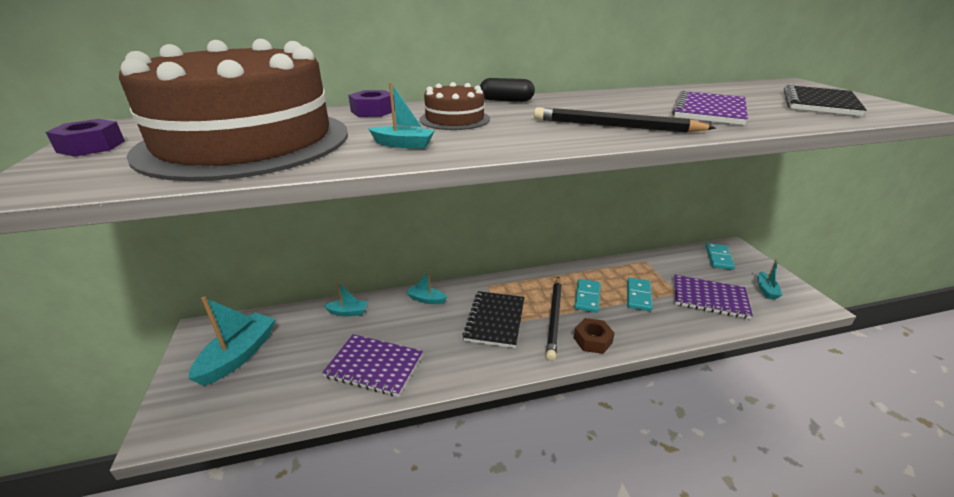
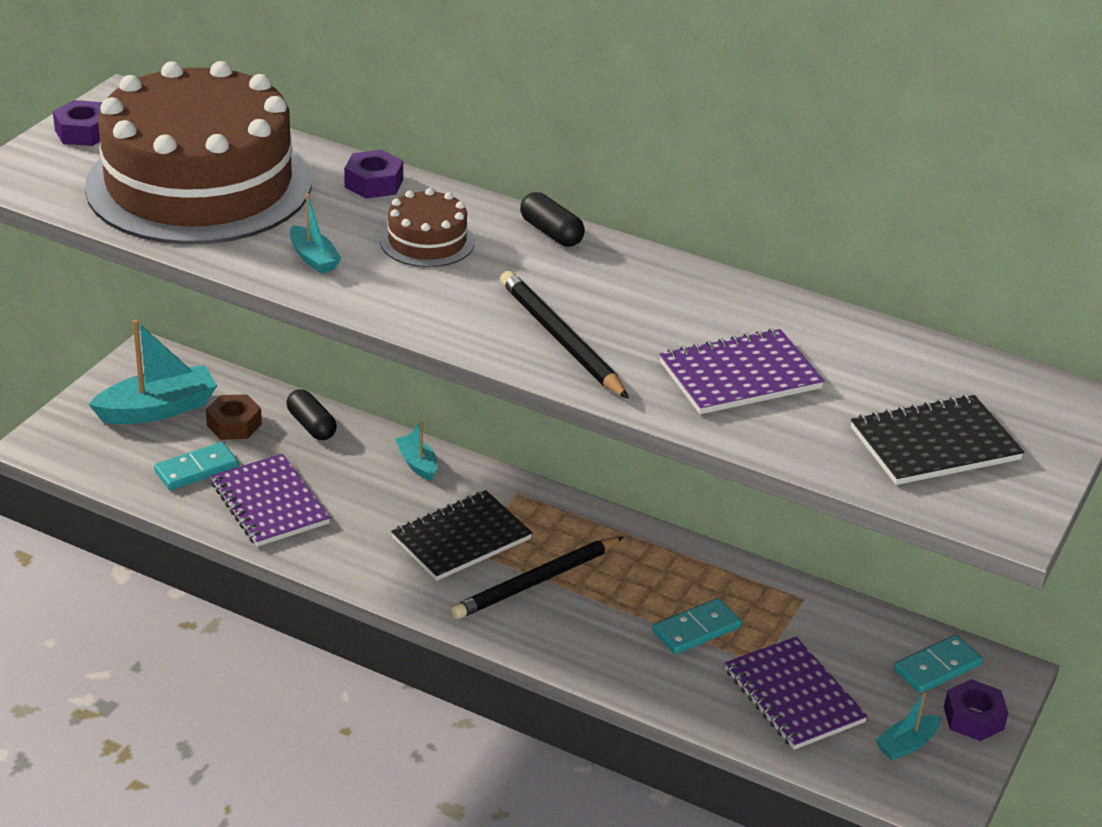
camera: 40 degrees right, 5 degrees up
(348, 312) = (311, 425): turquoise boat -> black capsule
(587, 297) = (622, 587): turquoise domino -> turquoise domino (196, 469)
(592, 340) = (539, 633): brown nut -> brown nut (234, 424)
(758, 267) = (973, 718): none -> purple nut

